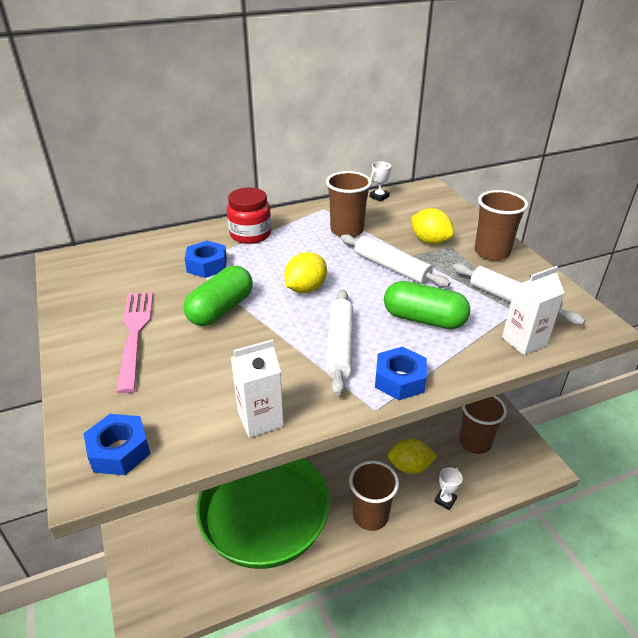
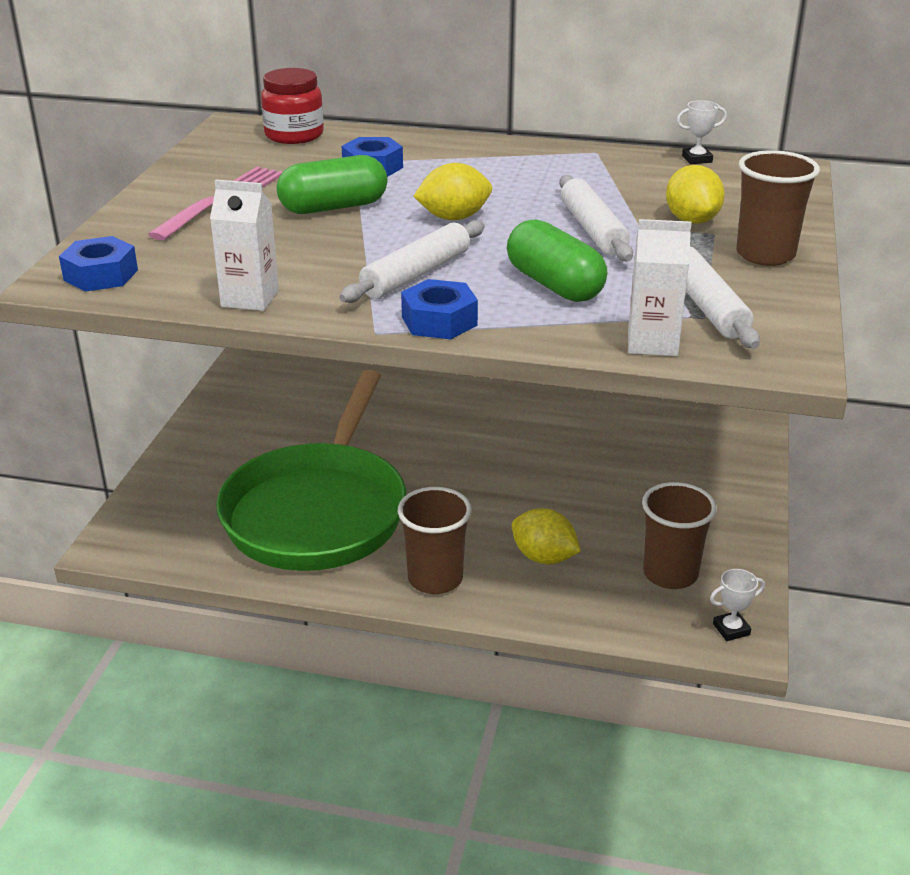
camera: 35 degrees right, 5 degrees down
(250, 234) = (463, 153): red jar -> red jar (294, 135)
(347, 230) = (593, 181): brown cup -> none
(445, 500) = (551, 609): white trophy -> white trophy (731, 629)

